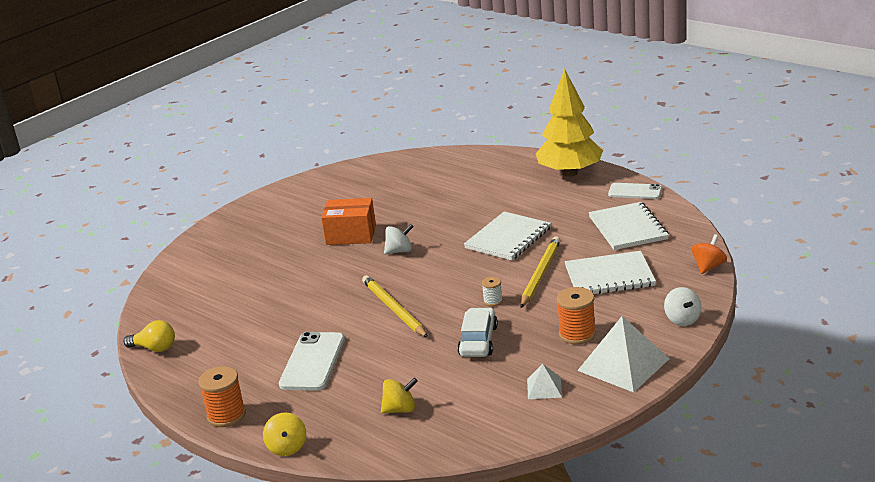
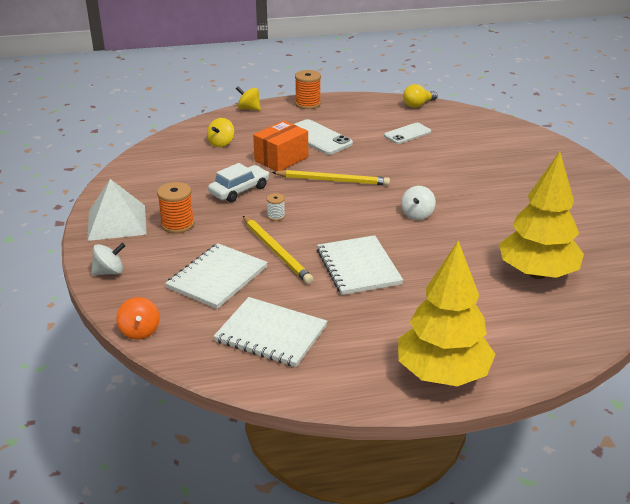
camera: 125 degrees right, 5 degrees up
(351, 235) = (480, 207): orange box -> orange box (281, 159)
(419, 187) = (537, 273): none -> yellow tree
(478, 341) = (239, 190): white car -> white car turned 90 degrees counterclockwise
(544, 388) = (152, 187): white pyramid -> none
(635, 191) = (332, 387): white phone -> white phone (407, 134)
(682, 319) = (109, 272): white spinning top -> white spinning top turned 135 degrees clockwise

